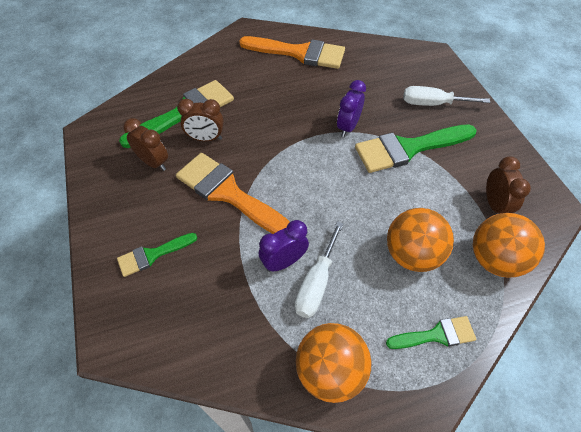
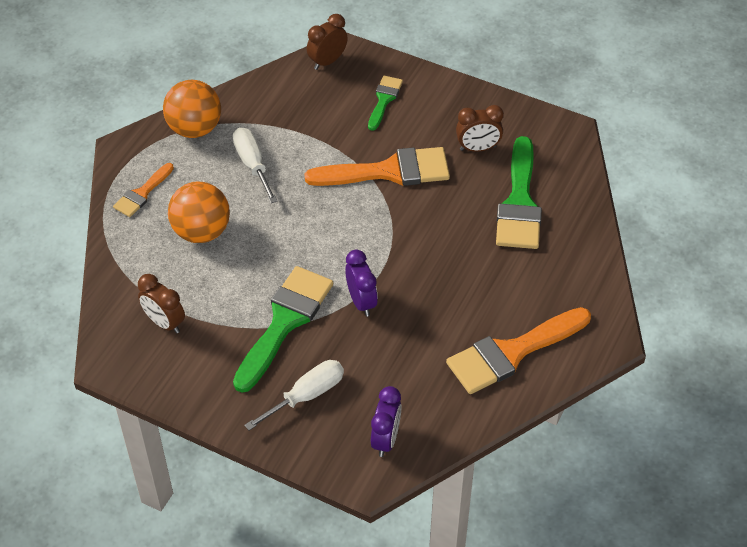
camera: 135 degrees right, 5 degrees down
(206, 138) = (468, 196): brown clock -> brown clock (327, 61)
(284, 262) = (290, 160): purple clock -> purple clock (386, 439)
(436, 335) = (142, 193): green brush -> orange brush
(494, 259) = (134, 274): orange ball -> none

